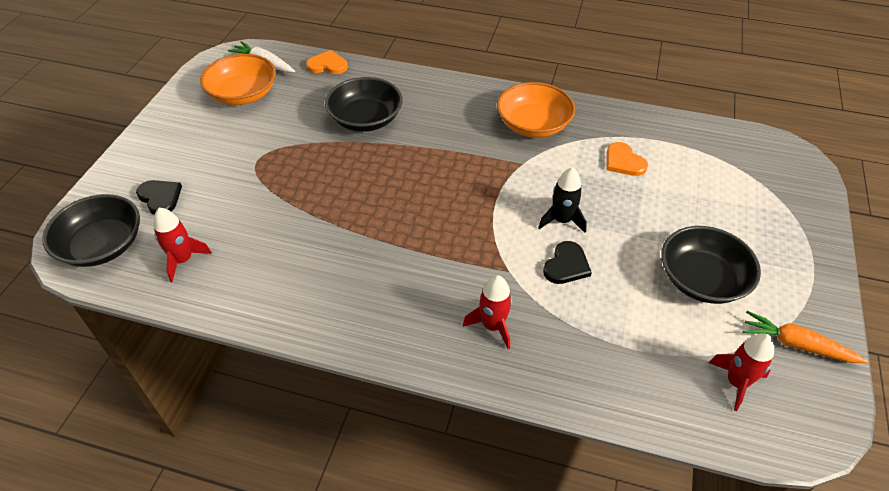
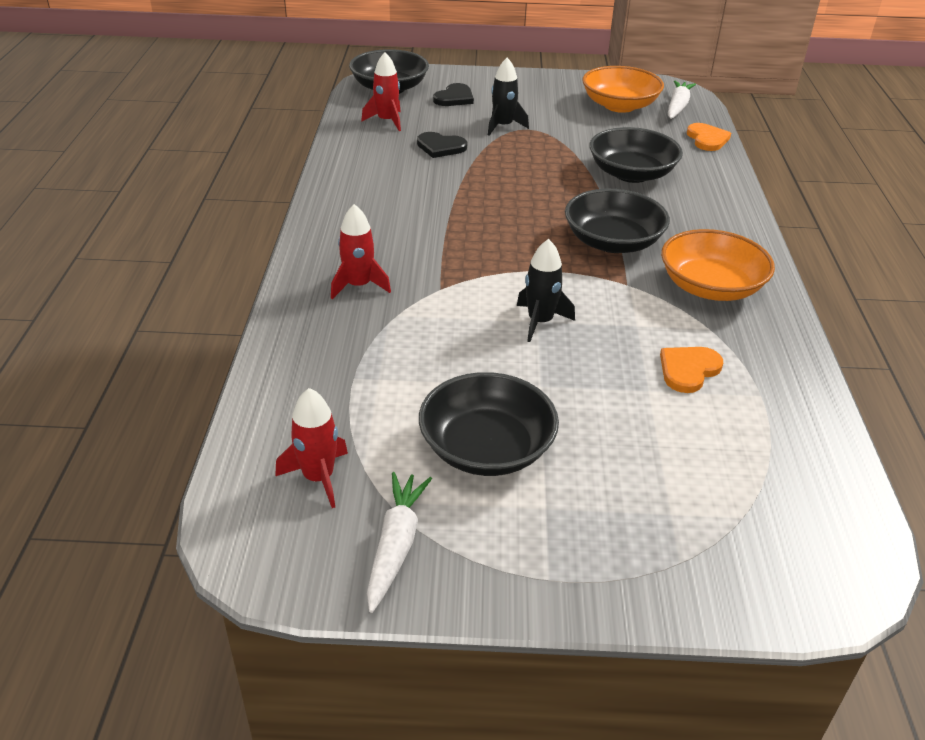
camera: 75 degrees right, 10 degrees down
(243, 175) = (503, 126): none -> black rocket
(464, 156) = (612, 242): none -> black bowl
(566, 265) = (465, 330): black heart -> black heart (440, 147)
(796, 345) = (396, 545): orange carrot -> white carrot

